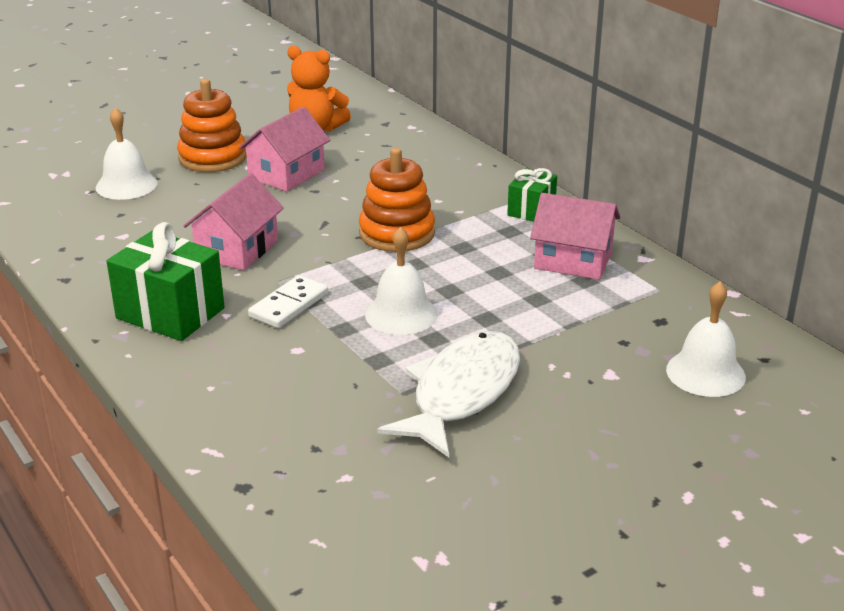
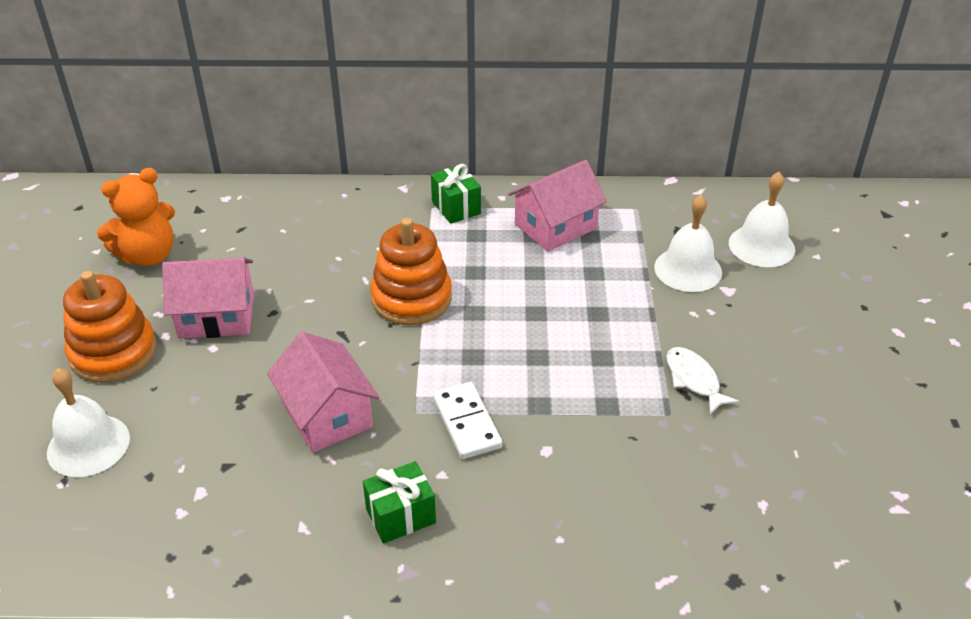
camera: 55 degrees left, 10 degrees up
(170, 313) = (401, 516): green gift -> green gift, size x0.58
(286, 174) = (216, 316): pink house -> pink house turned 75 degrees counterclockwise
(401, 314) = (547, 358): white bell -> white bell (688, 269)
(461, 393) = (694, 380): white fish -> white fish, size x0.48

